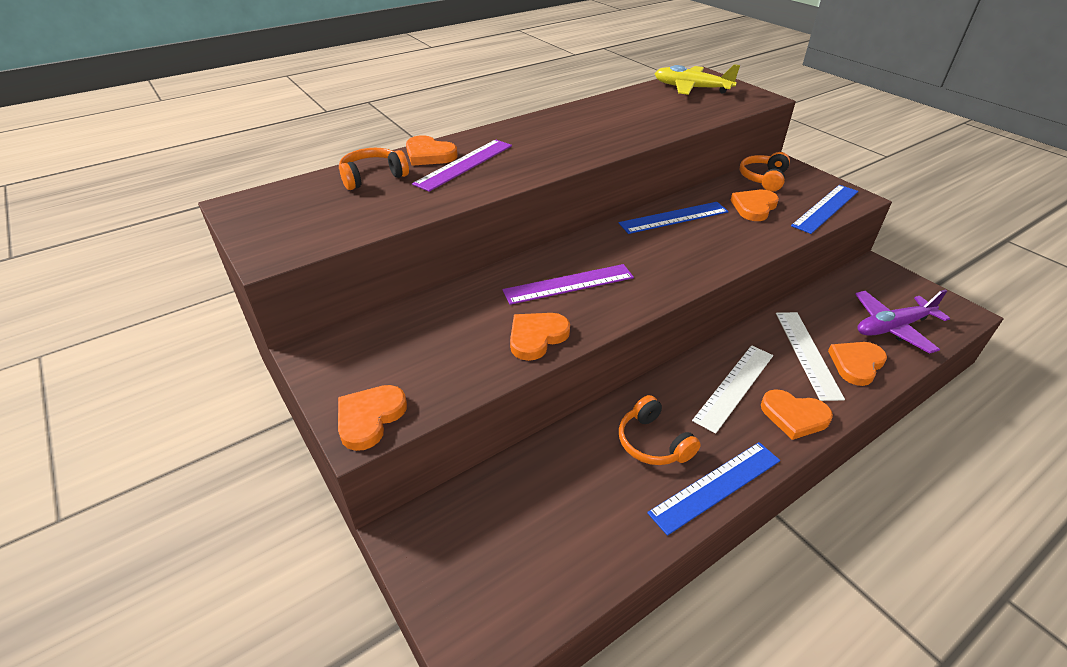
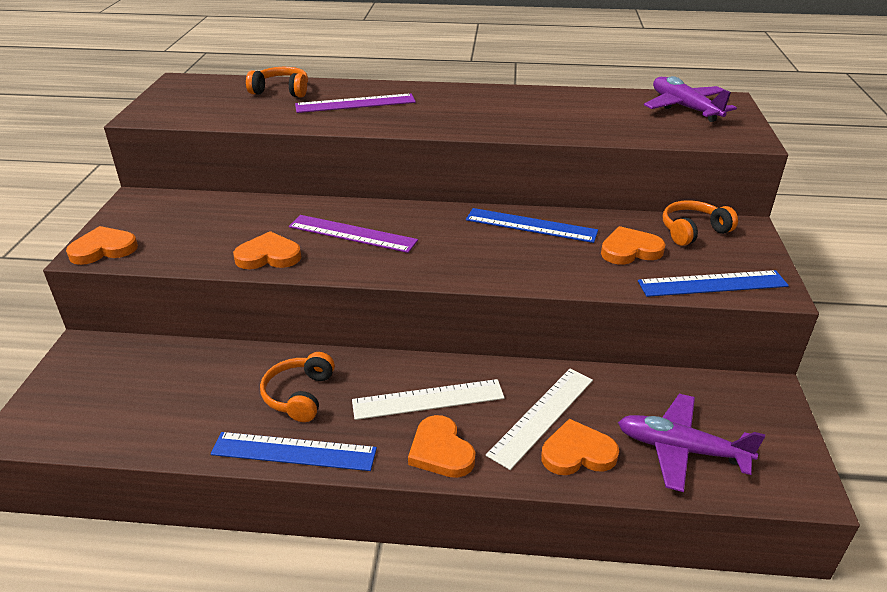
camera: 40 degrees right, 5 degrees down
(429, 155) = (345, 89): orange heart -> none
(691, 88) = (684, 108): yellow plane -> purple plane

